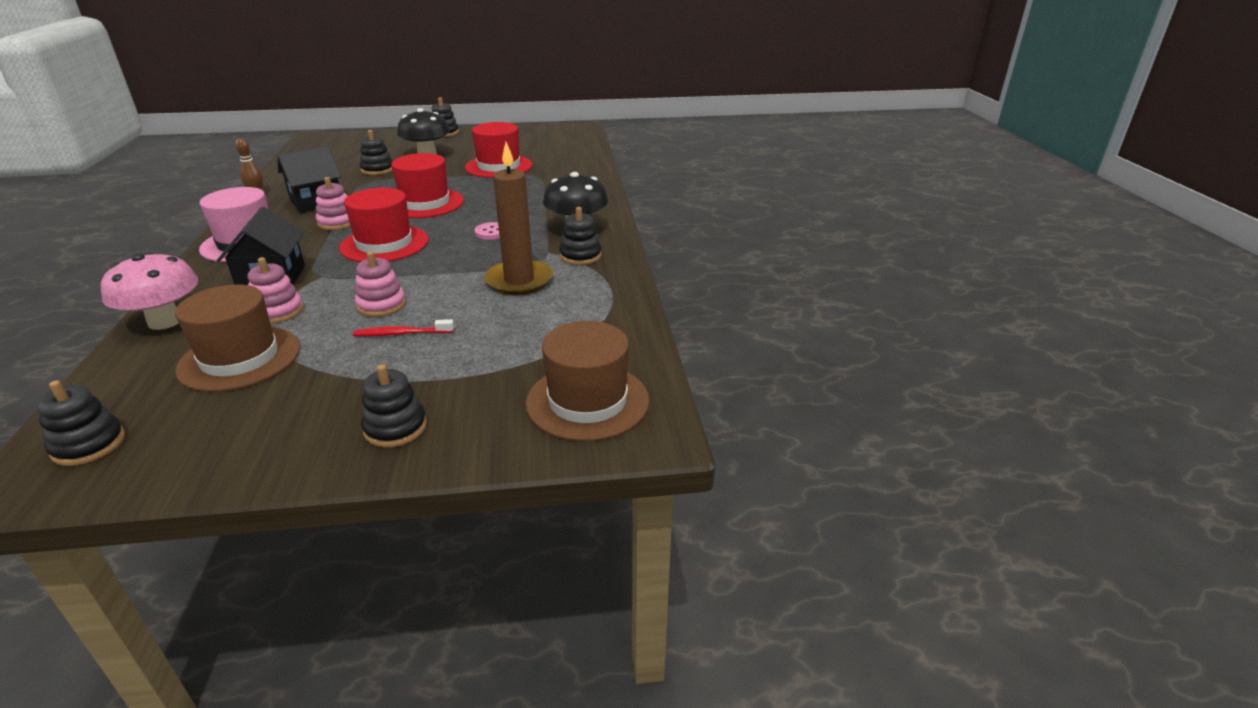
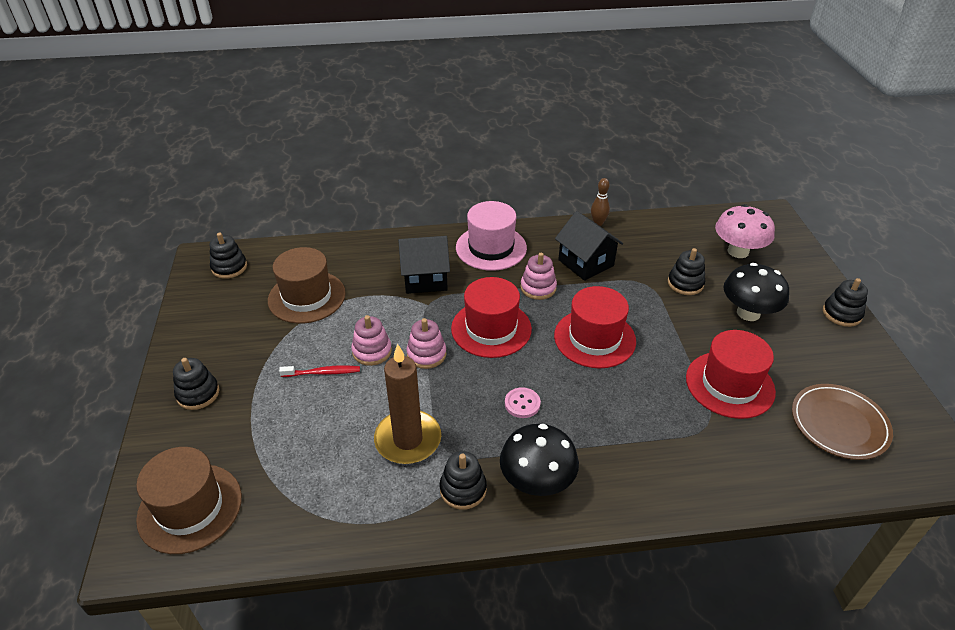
camera: 90 degrees right, 10 degrees up
(165, 321) = (364, 248): pink mushroom -> pink mushroom (738, 251)
(278, 311) = (370, 296): pink stacking toy -> pink stacking toy (426, 354)
(401, 334) = (323, 373): red toothbrush -> red toothbrush turned 90 degrees clockwise
(544, 145) = (839, 424): none -> brown plate

